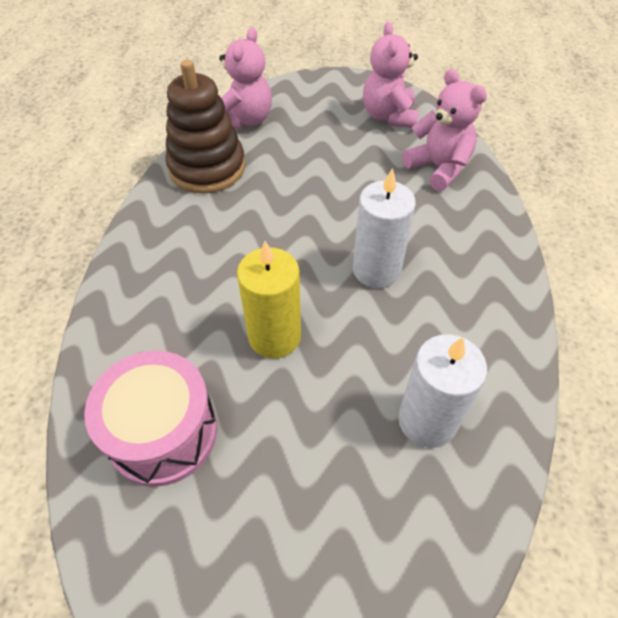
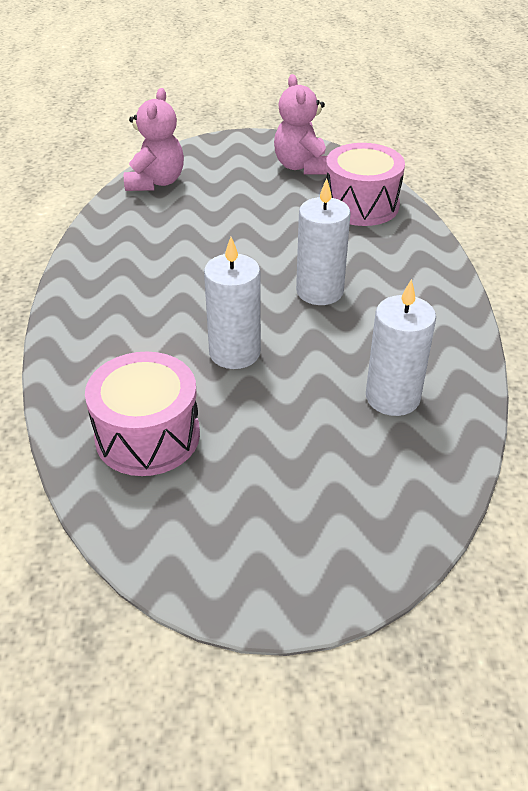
camera: 10 degrees left, 10 degrees down
(207, 168) = (128, 226): brown stacking toy -> none
(274, 336) = (234, 352): yellow candle -> white candle
(438, 168) = (361, 205): pink teddy bear -> pink drum

